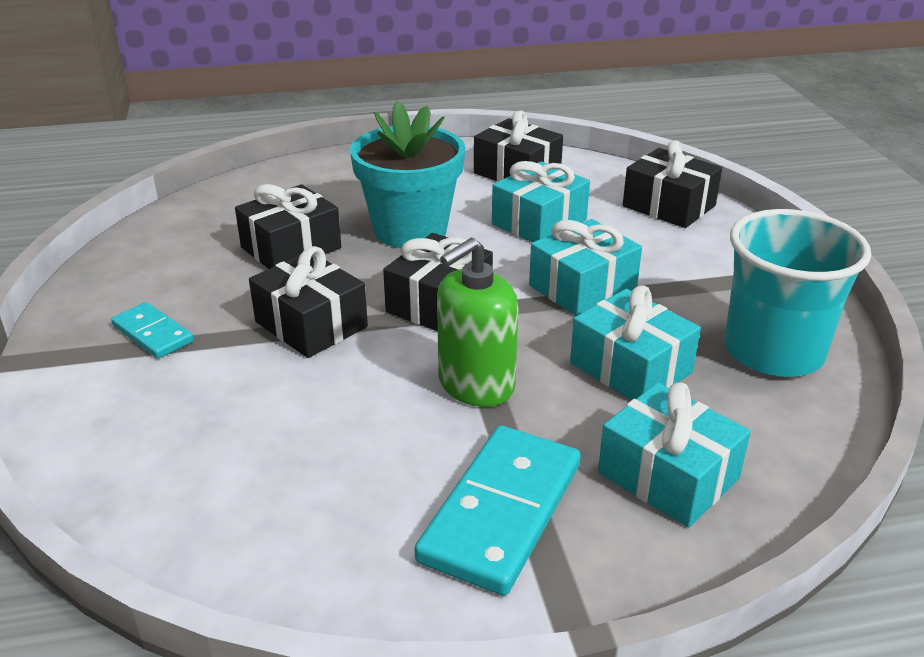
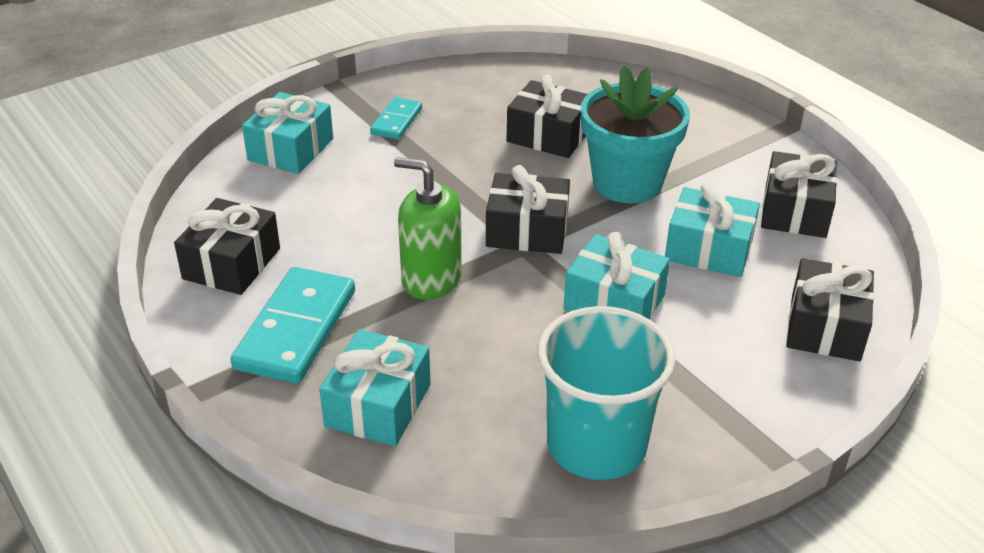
camera: 65 degrees right, 5 degrees up
(311, 324) = (453, 180): black gift -> black gift (232, 263)
(502, 512) = (296, 329): turquoise domino -> turquoise domino turned 75 degrees counterclockwise
(630, 368) = (508, 357): turquoise gift -> turquoise gift (291, 149)

